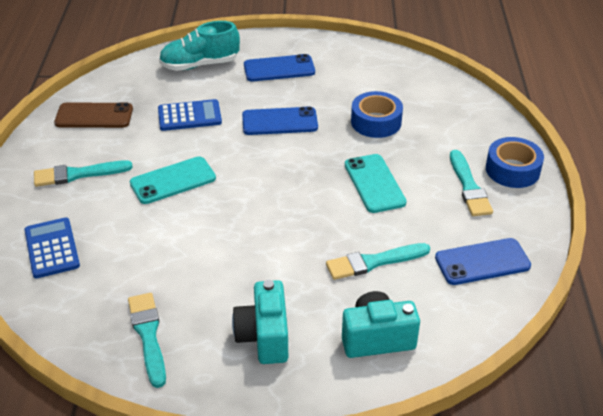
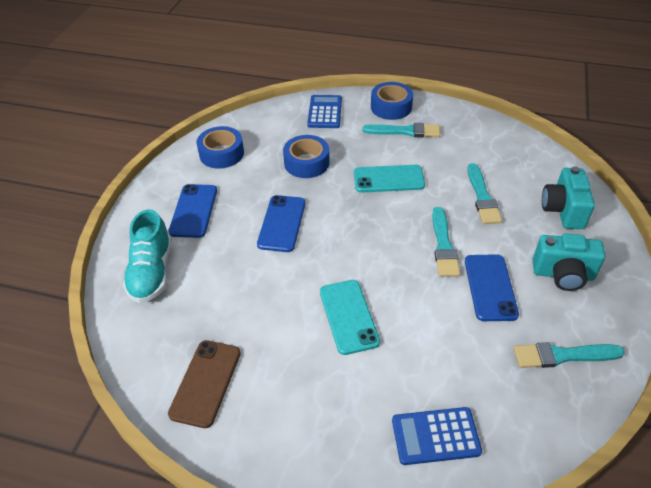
camera: 75 degrees left, 5 degrees up
(78, 174) = (313, 405): turquoise brush -> turquoise brush (443, 245)
(189, 116) = (244, 291): blue calculator -> blue calculator (325, 112)
(365, 67) = (221, 154): none -> blue tape
(482, 262) = (488, 143): blue phone -> blue phone (490, 287)

